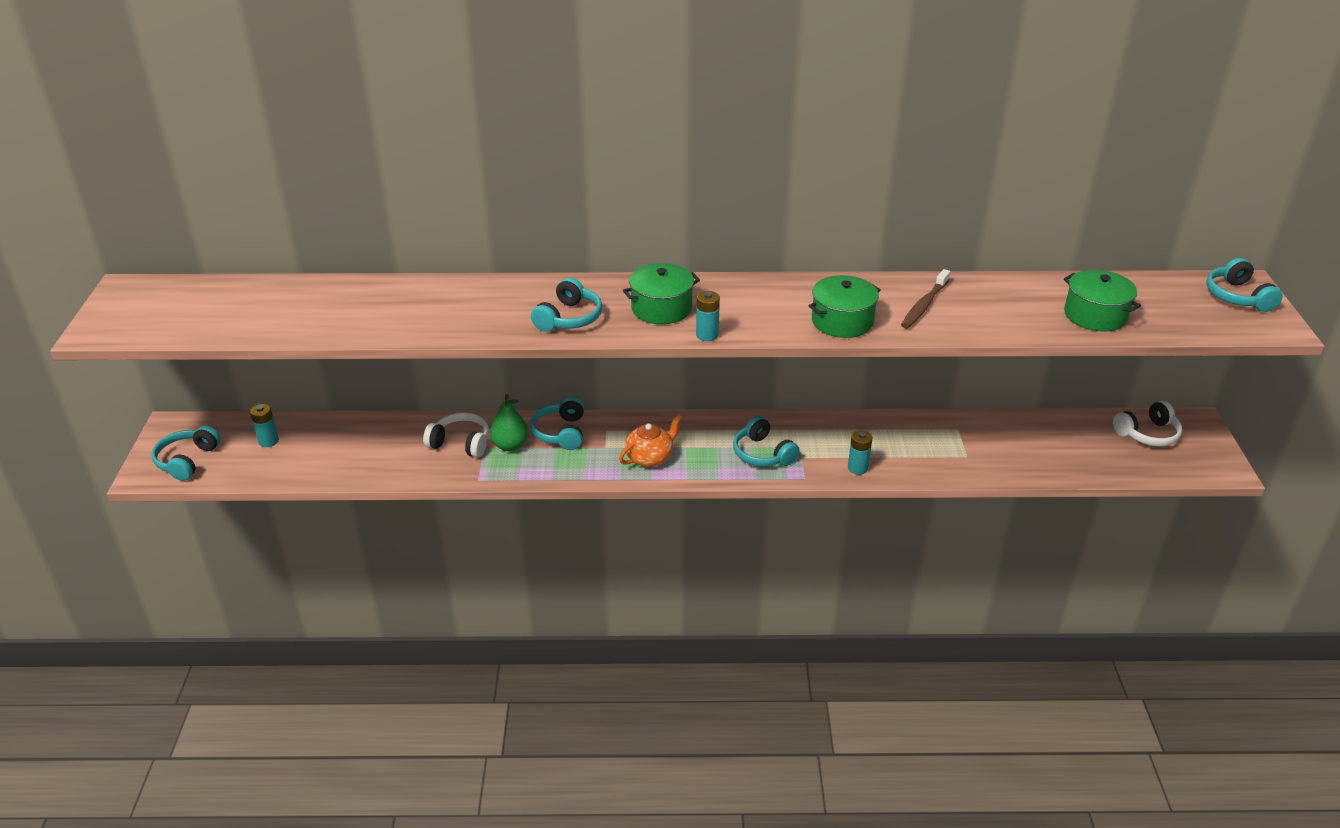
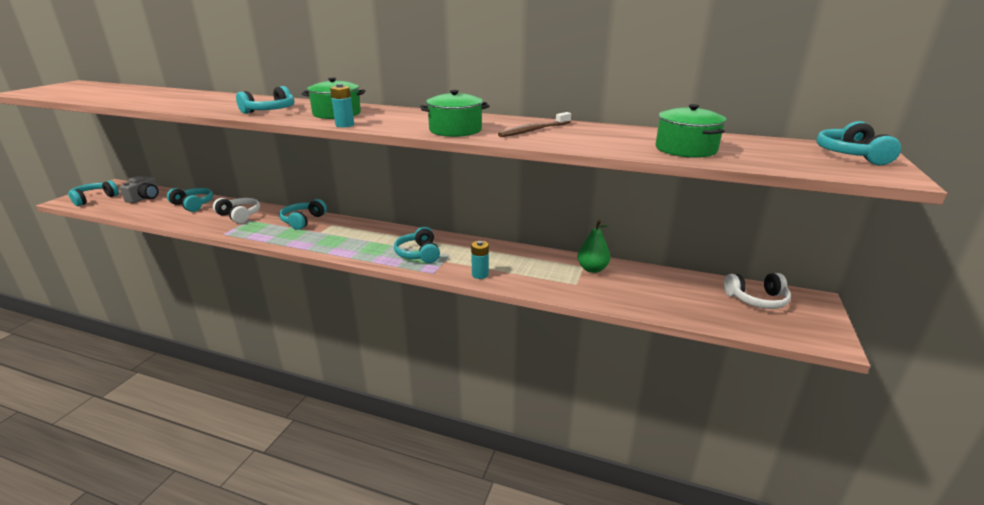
camera: 20 degrees right, 10 degrees down
(268, 441) = (145, 198): turquoise battery -> grey camera
(365, 438) = (193, 205): none -> turquoise headphones
(510, 445) = (265, 221): green pear -> green pear (592, 269)
(650, 458) = (340, 242): orange teapot -> none

